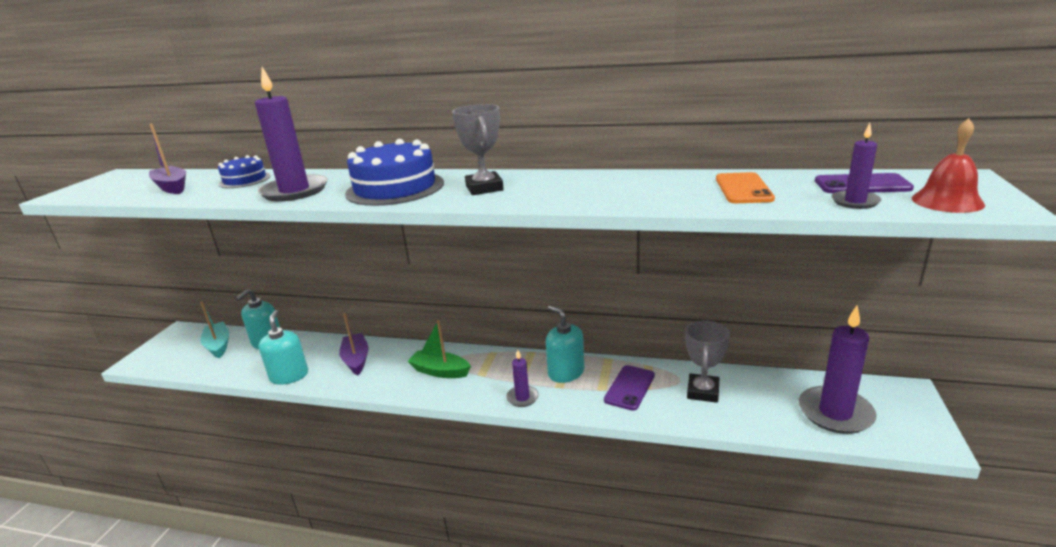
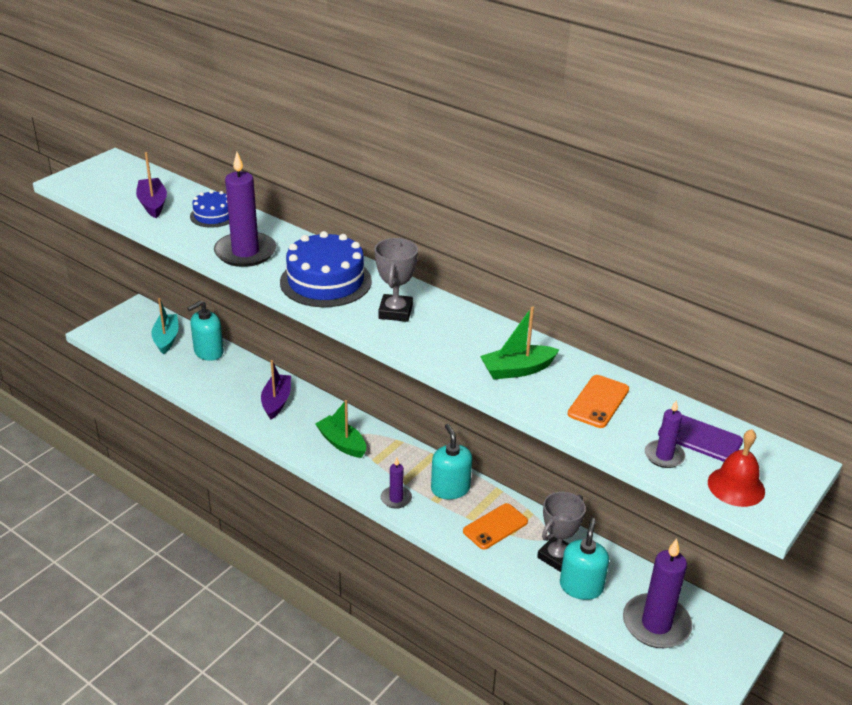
camera: 20 degrees right, 10 degrees up
(289, 376) = (214, 397): turquoise soap dispenser -> turquoise soap dispenser (581, 586)
(629, 388) = (495, 526): purple phone -> orange phone
(643, 190) = (517, 370): none -> green boat

